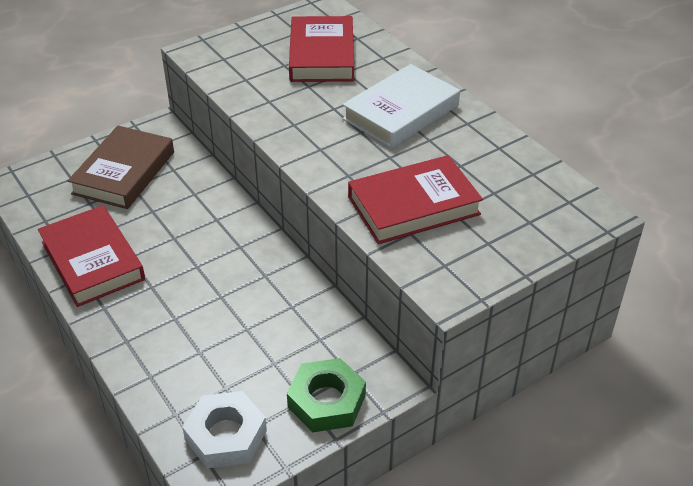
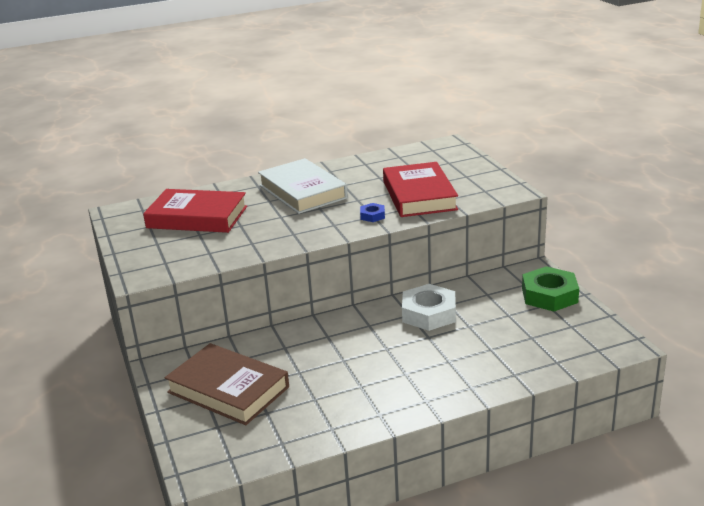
camera: 75 degrees left, 15 degrees down
(92, 261) = (358, 408): red book -> none
(226, 435) = (580, 339): white nut -> white nut (429, 313)
(348, 174) = (372, 216): none -> blue nut

